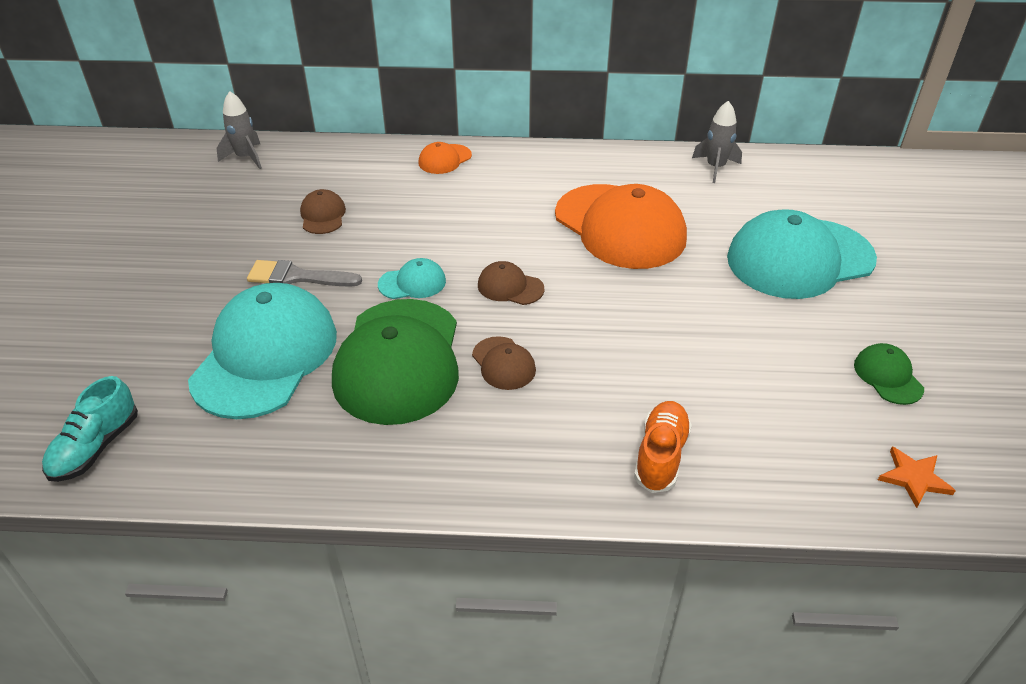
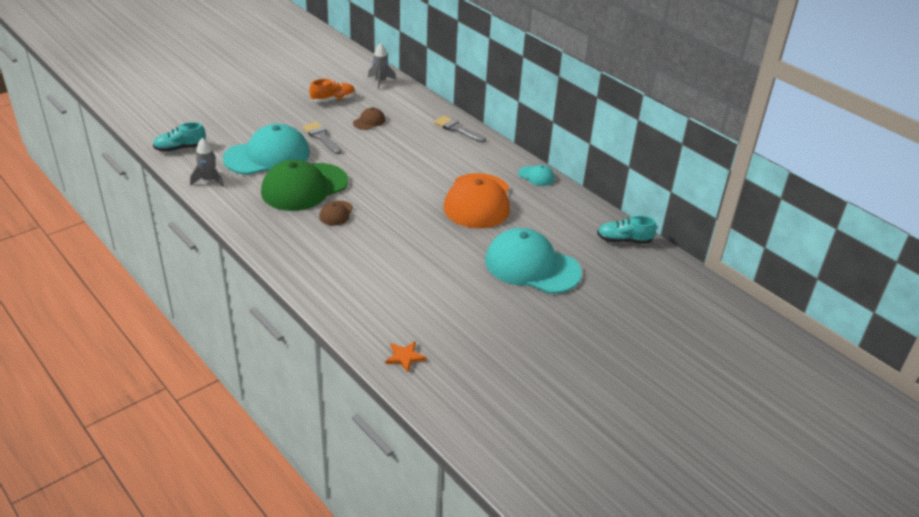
camera: 45 degrees right, 5 degrees down
(412, 283) = (356, 166): turquoise cap -> turquoise cap (536, 176)
(444, 159) = (457, 129): orange cap -> grey brush
(510, 287) = (388, 192): brown cap -> none
(660, 456) = (331, 278): orange shoe -> orange shoe (333, 100)
(715, 167) = (576, 209): grey rocket -> grey rocket (209, 180)
(809, 170) = (624, 240): none -> turquoise shoe
(888, 376) = (471, 326): green cap -> none

